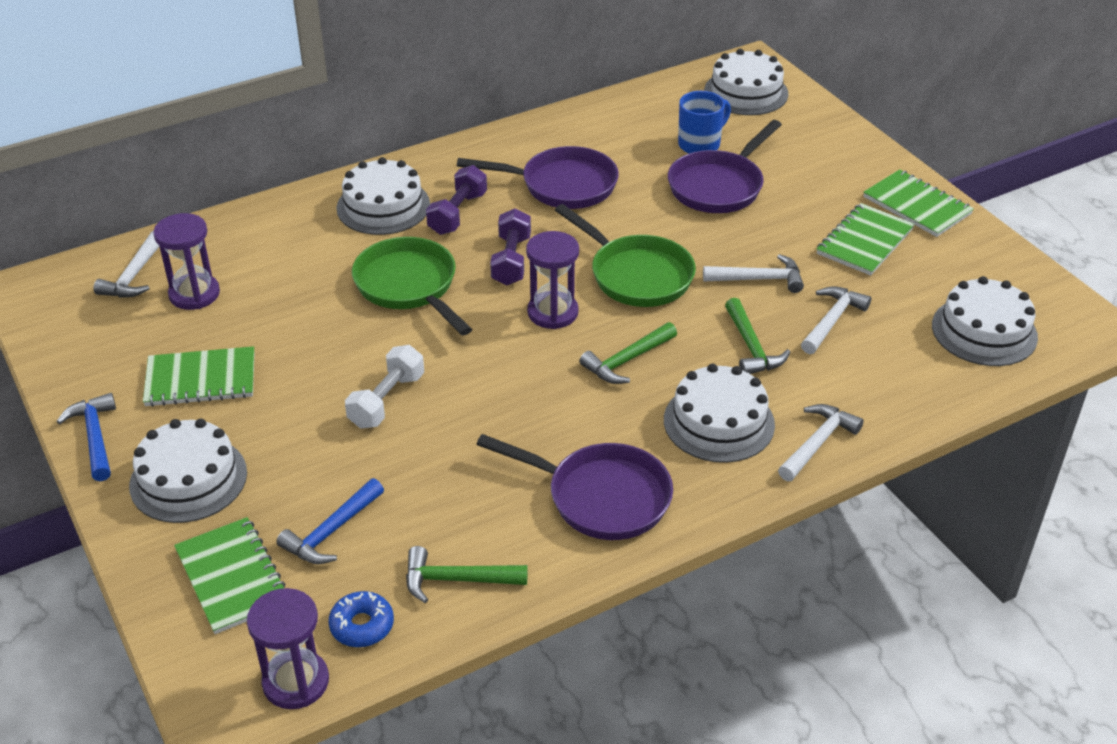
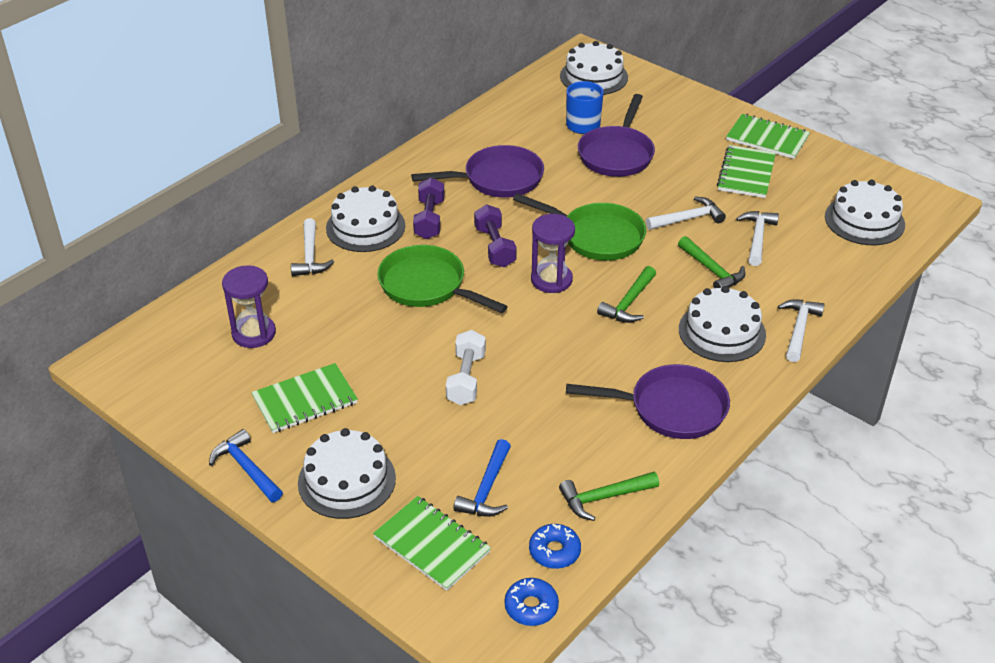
camera: 20 degrees left, 0 degrees up
(134, 275) = (191, 330): white hammer -> white hammer (310, 256)
(296, 682) = (531, 607): purple hourglass -> blue donut

